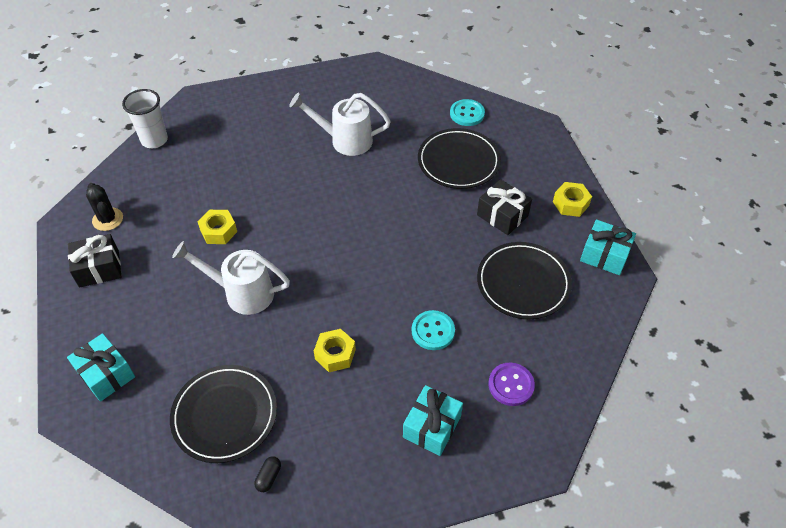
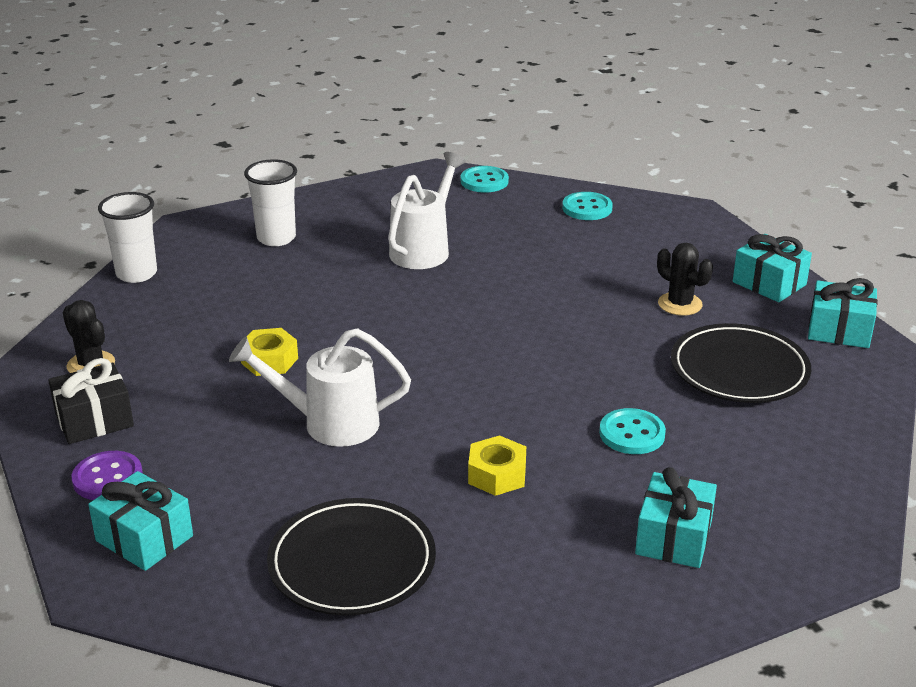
camera: 10 degrees left, 20 degrees down
(251, 117) = (276, 238): none -> white cup
(269, 477) = (447, 626): black capsule -> none
(345, 140) = (424, 249): white watering can -> white watering can turned 120 degrees clockwise
(404, 79) = (484, 181): none -> turquoise button
(458, 162) = (595, 256): black plate -> none
(502, 215) = (680, 304): black gift -> black cactus
(511, 385) = (769, 478): purple button -> purple button (108, 478)
(570, 203) = (769, 283): yellow nut -> turquoise gift

